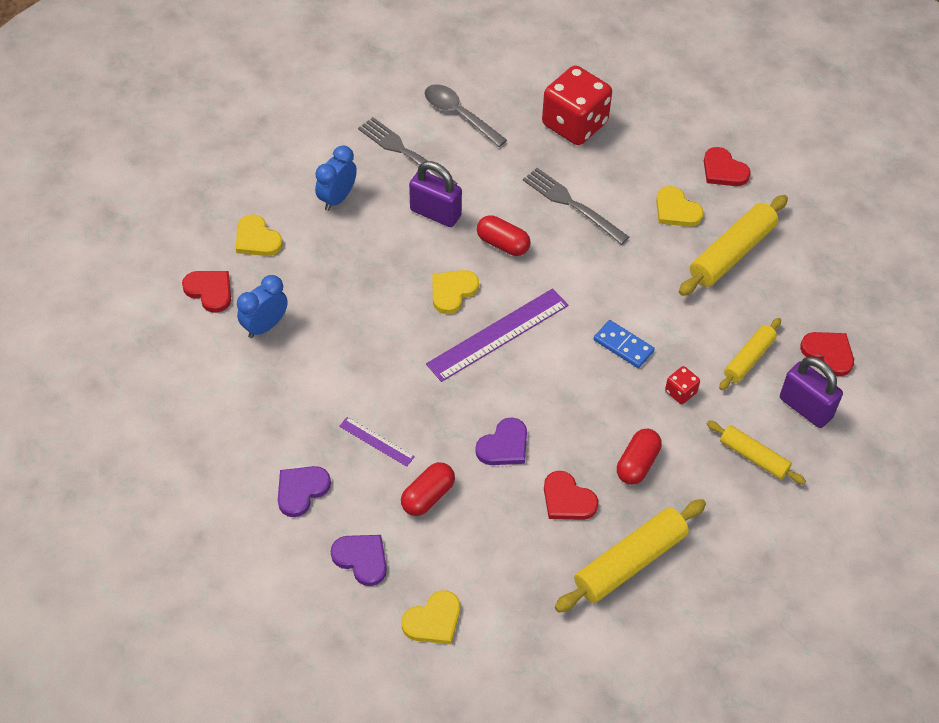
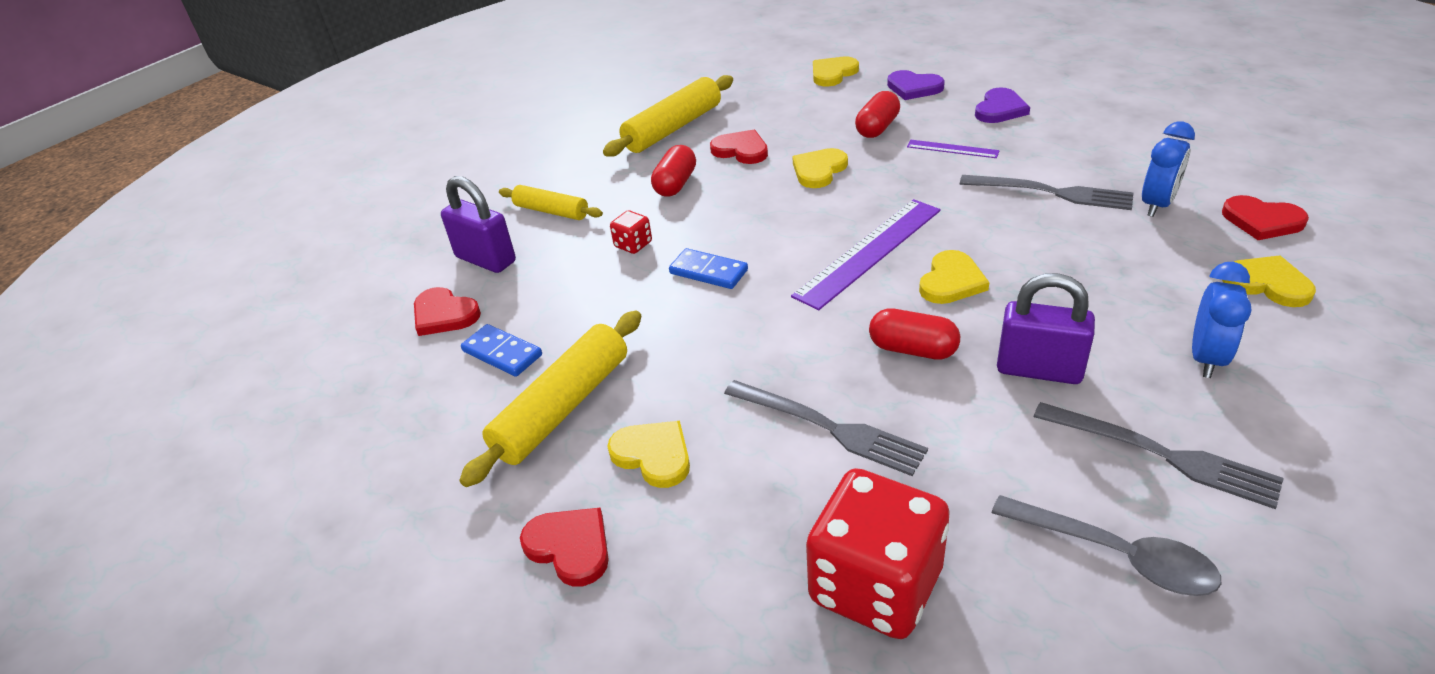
camera: 175 degrees right, 15 degrees down
(330, 361) = (1051, 193): none -> grey fork
(504, 445) = (819, 170): purple heart -> yellow heart
(749, 358) = (548, 290): yellow rolling pin -> none
(777, 306) = (502, 353): none -> blue domino

